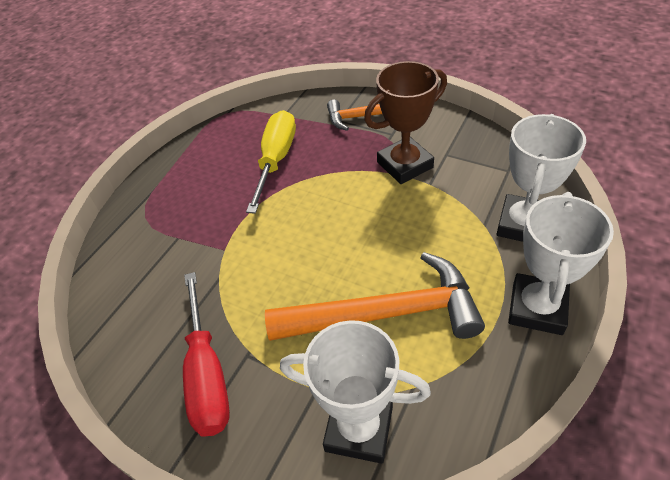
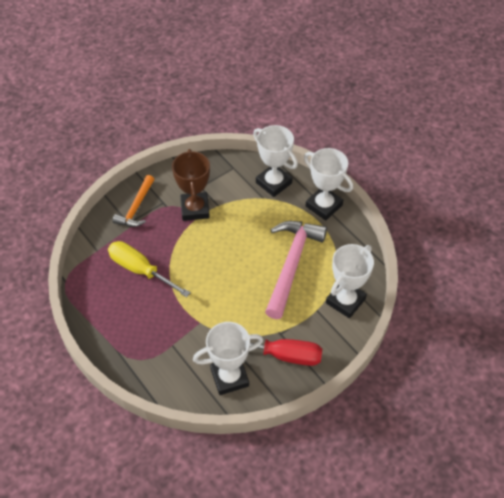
camera: 70 degrees left, 5 degrees up
(145, 322) = (229, 377): none -> white trophy
(386, 313) = (291, 264): orange hammer -> pink hammer

